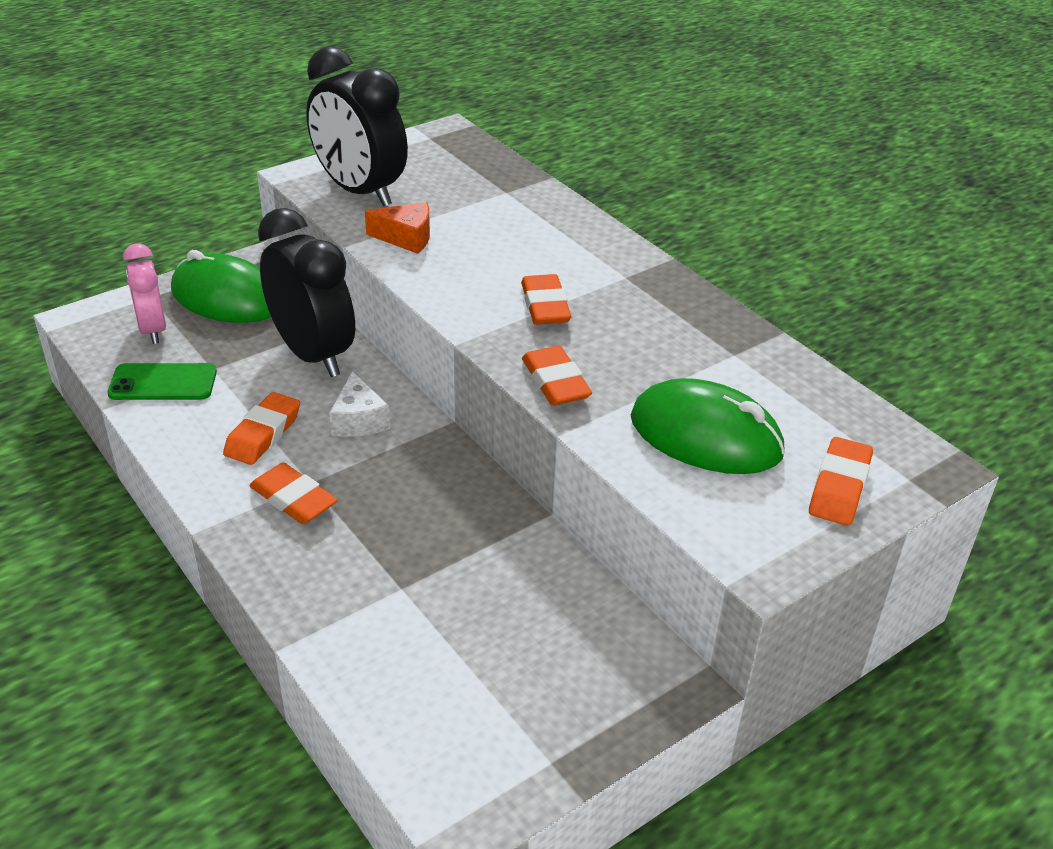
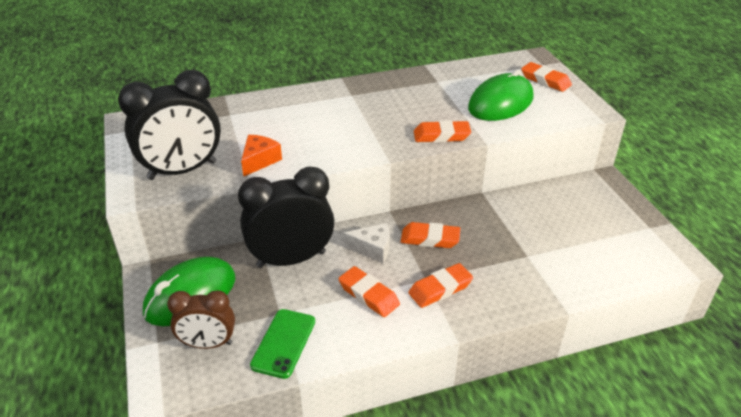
camera: 70 degrees left, 0 degrees up
(153, 330) = (208, 344): pink clock -> brown clock
(545, 306) = (367, 125): orange eraser -> orange eraser (430, 239)

